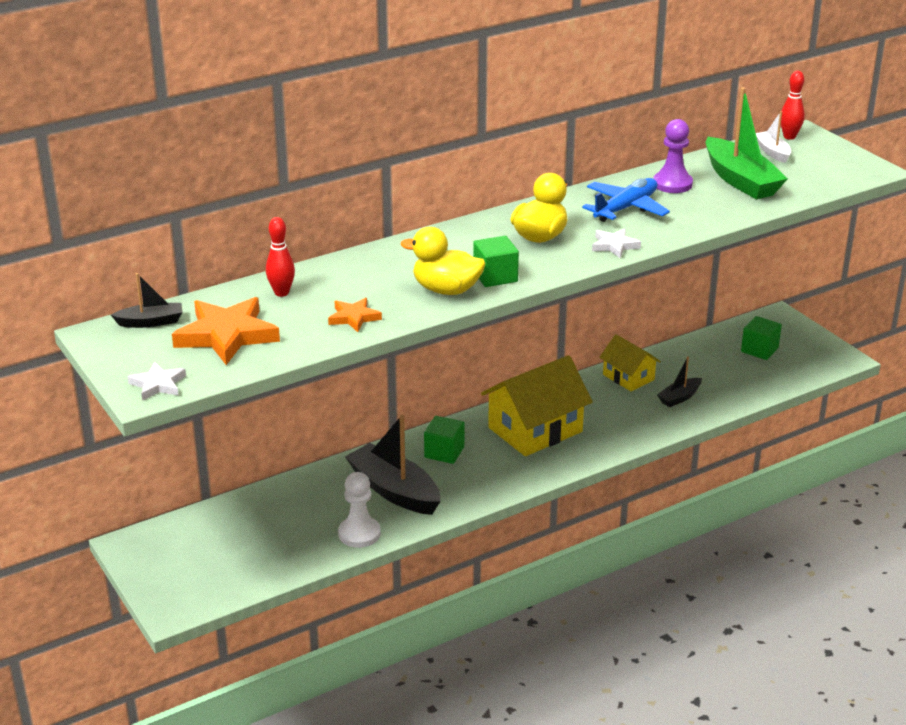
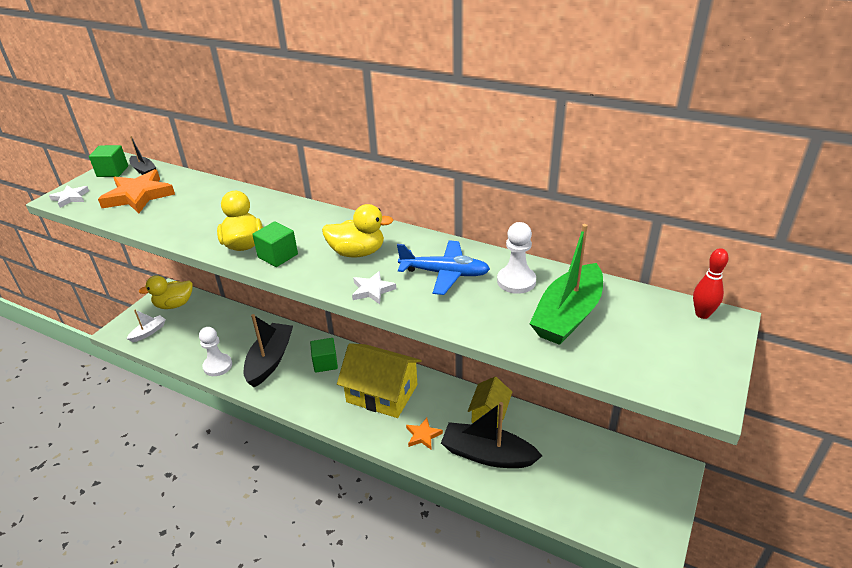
camera: 60 degrees right, 5 degrees up
(172, 545) = (174, 304): none -> yellow duck
(281, 293) = (202, 192): red bowling pin -> none
(354, 317) = (183, 226): orange star -> orange star (423, 435)
(672, 184) = (516, 281): purple pawn -> white pawn
(679, 397) = (487, 455): black boat -> black boat, size x1.95
(759, 350) = (607, 478): green cube -> green cube (112, 171)
(772, 152) = (653, 315): white boat -> white boat (148, 332)

